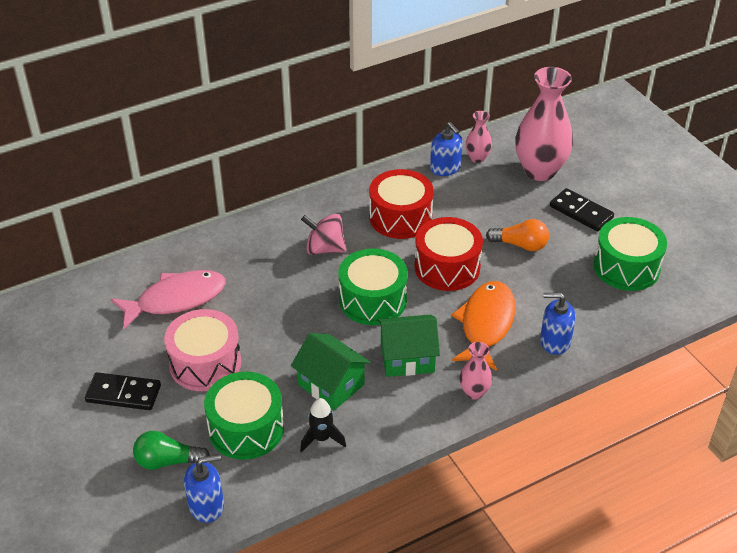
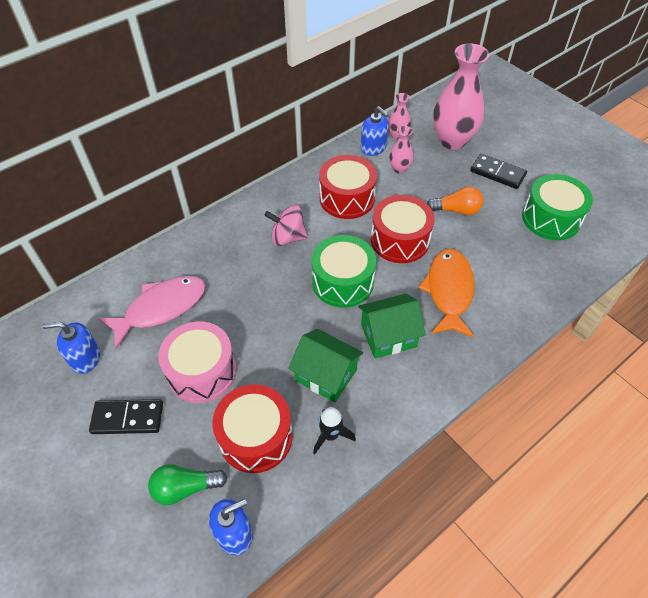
camera: 10 degrees left, 10 degrees up
(246, 428) = (256, 437): green drum -> red drum
(474, 392) = (458, 361): pink vase -> pink vase (399, 169)
(554, 341) = (513, 298): blue soap dispenser -> blue soap dispenser (85, 358)

